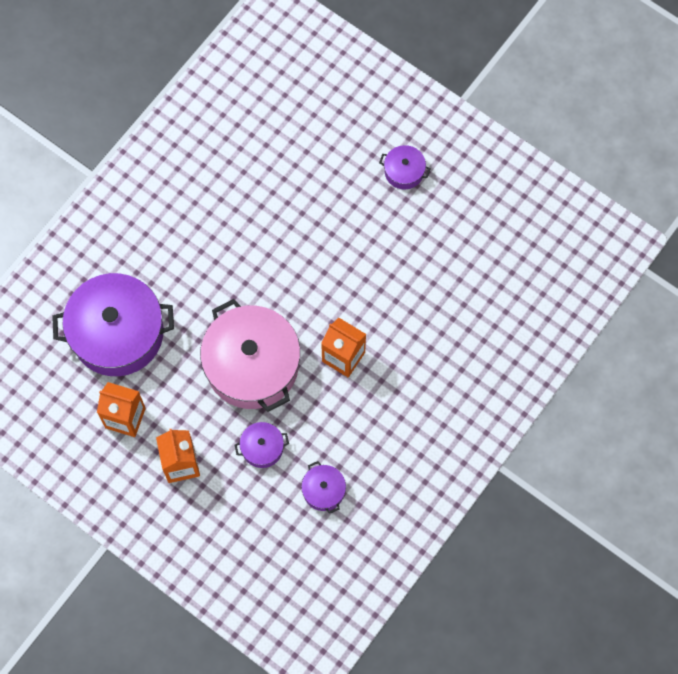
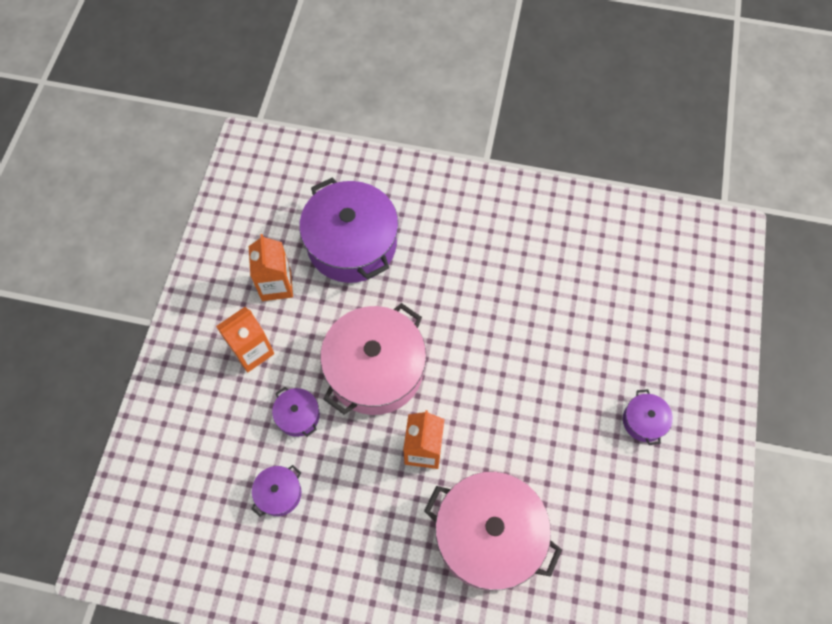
camera: 65 degrees right, 5 degrees down
(437, 338) = (488, 535): none -> pink pot

